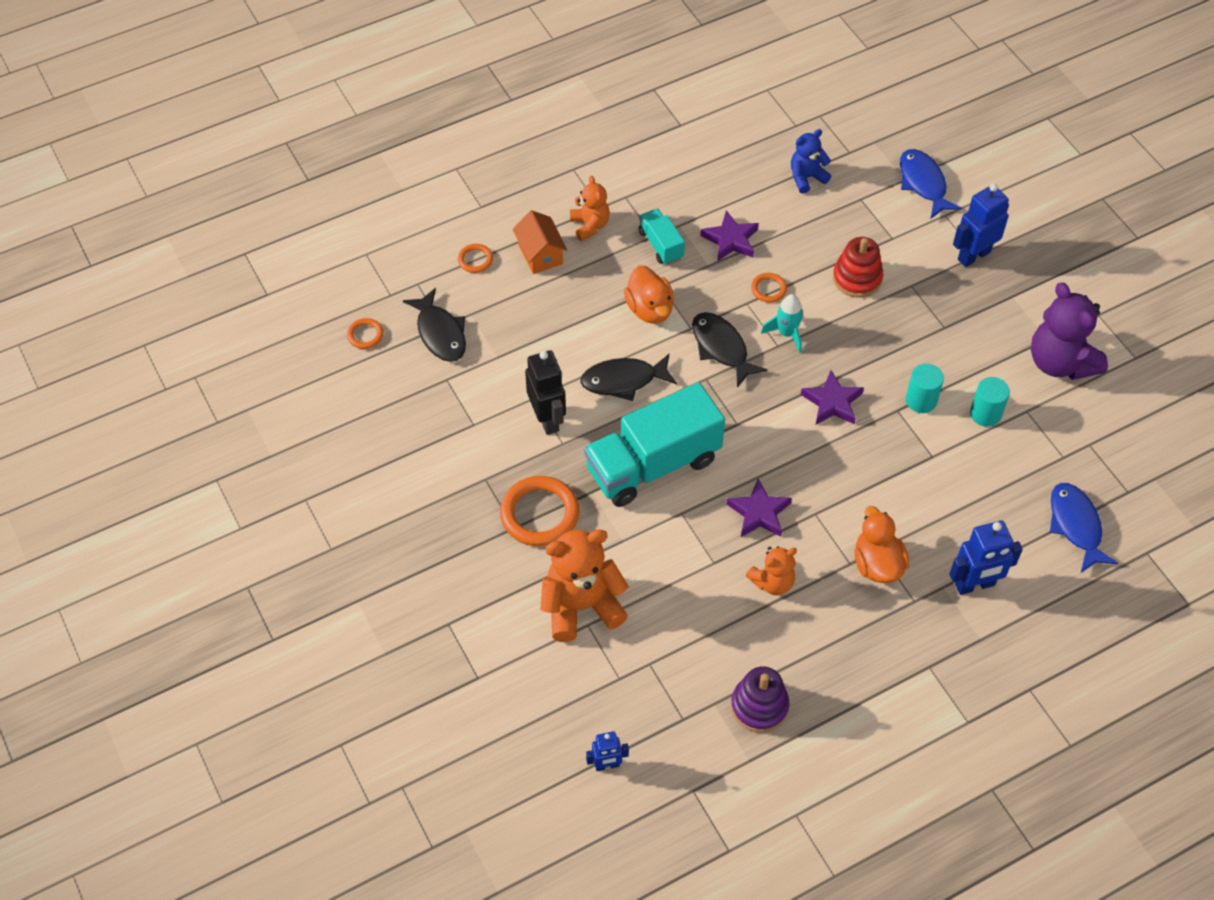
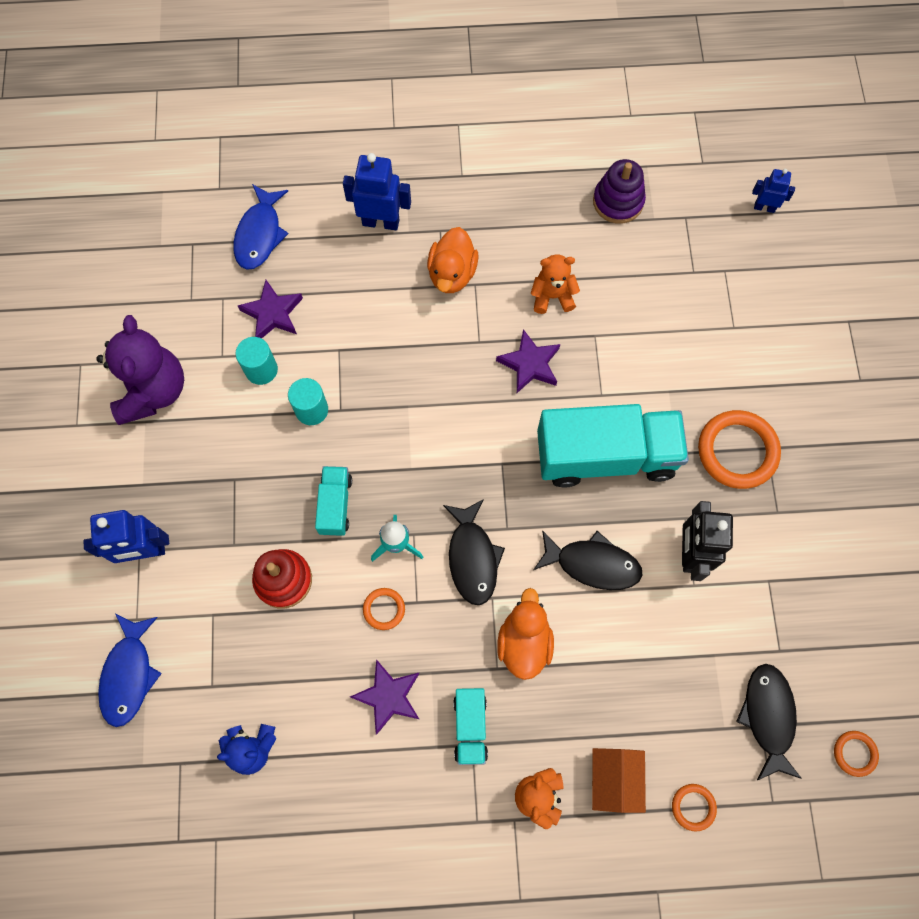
camera: 155 degrees left, 15 degrees up
(581, 606) = (733, 346): orange teddy bear -> none
(832, 402) = (397, 445): purple star -> purple star (272, 313)
(852, 341) = (335, 505): none -> turquoise truck

